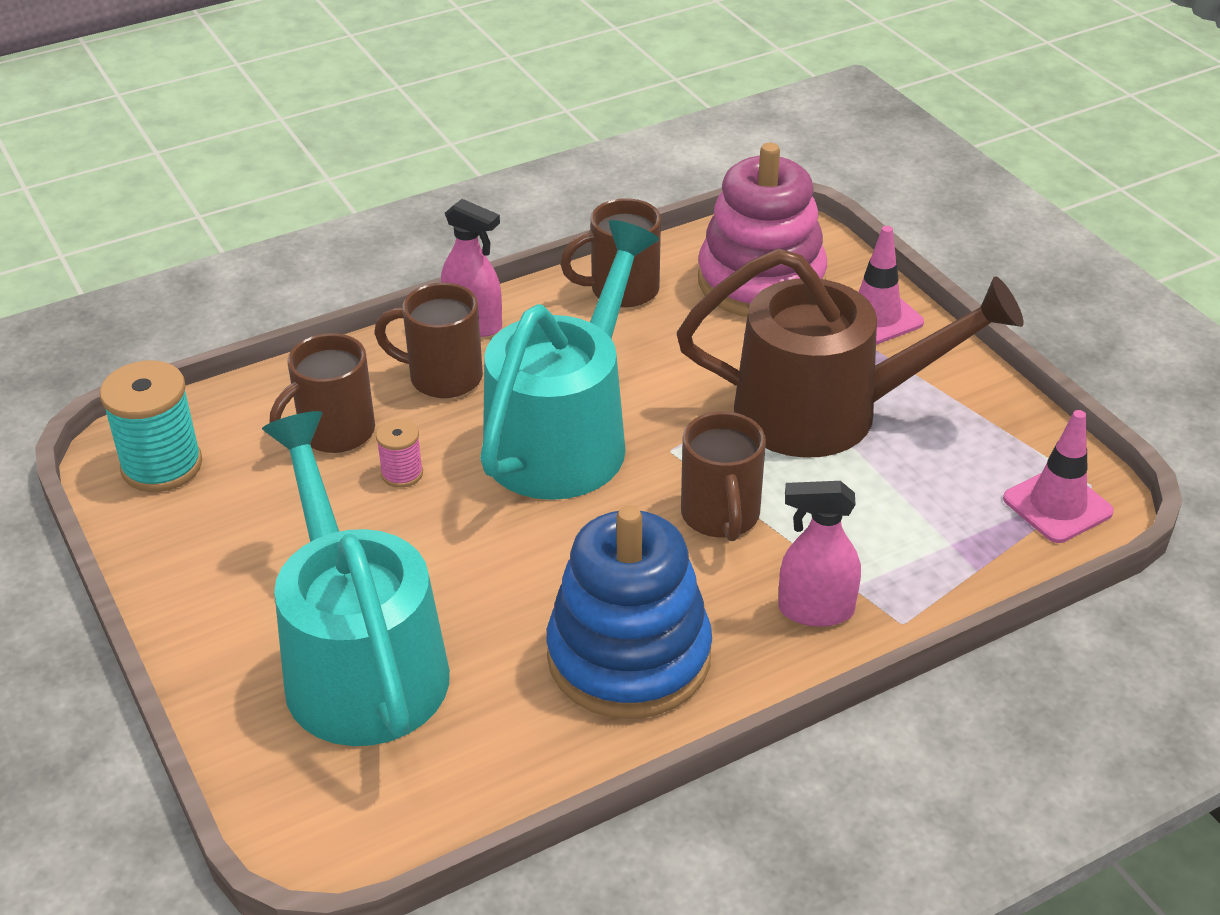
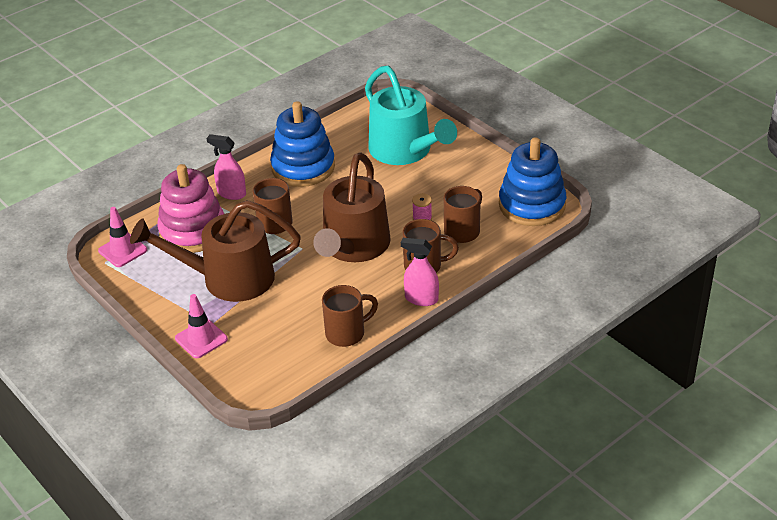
camera: 170 degrees right, 0 degrees up
(162, 466) = (532, 205): turquoise spool -> blue stacking toy
(565, 436) = (353, 247): turquoise watering can -> brown watering can
(761, 281) = (267, 352): pink stacking toy -> pink stacking toy (193, 231)
(815, 610) = (231, 193): pink spray bottle -> pink spray bottle turned 150 degrees counterclockwise

